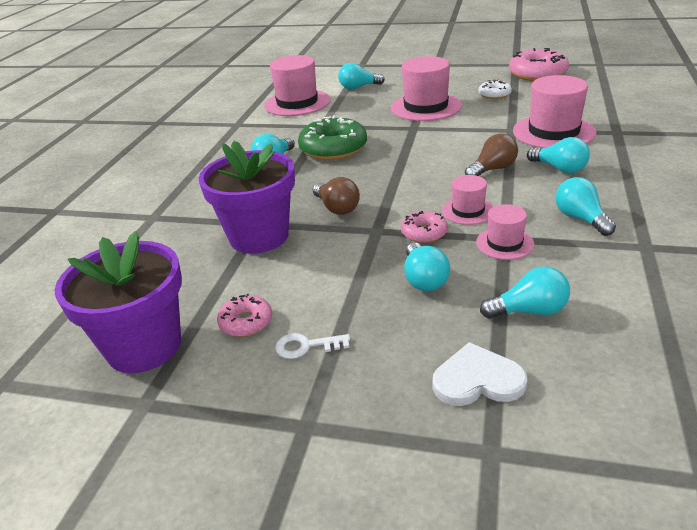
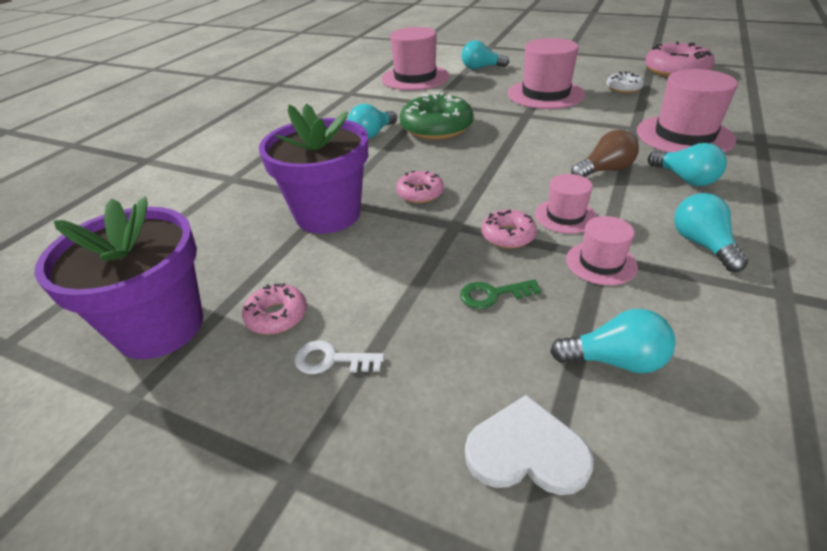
camera: 10 degrees right, 5 degrees up
(337, 208) = (420, 193): brown light bulb -> pink donut
(424, 279) = (493, 295): turquoise light bulb -> green key

